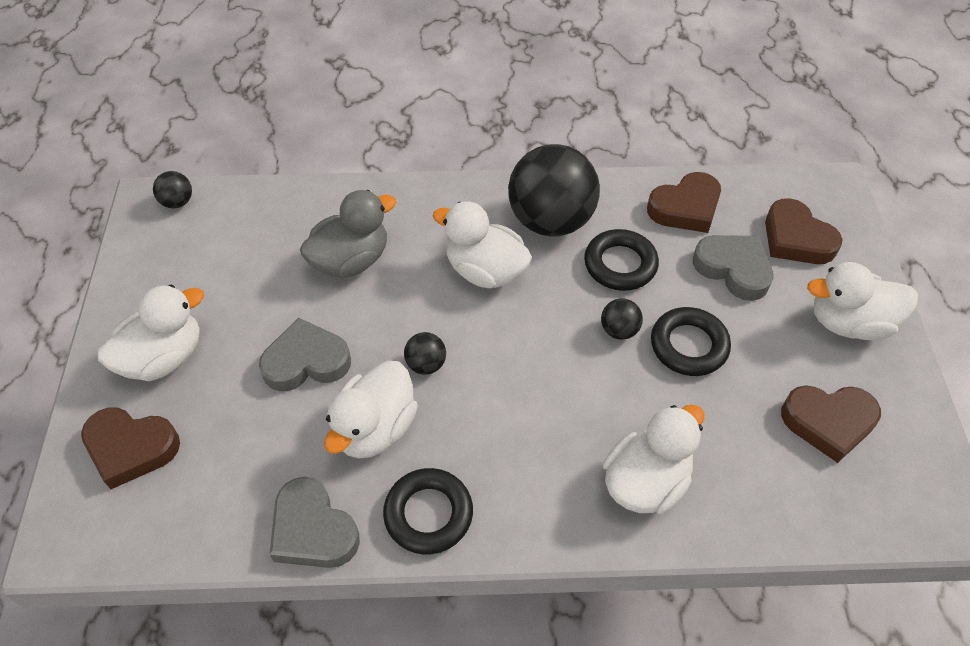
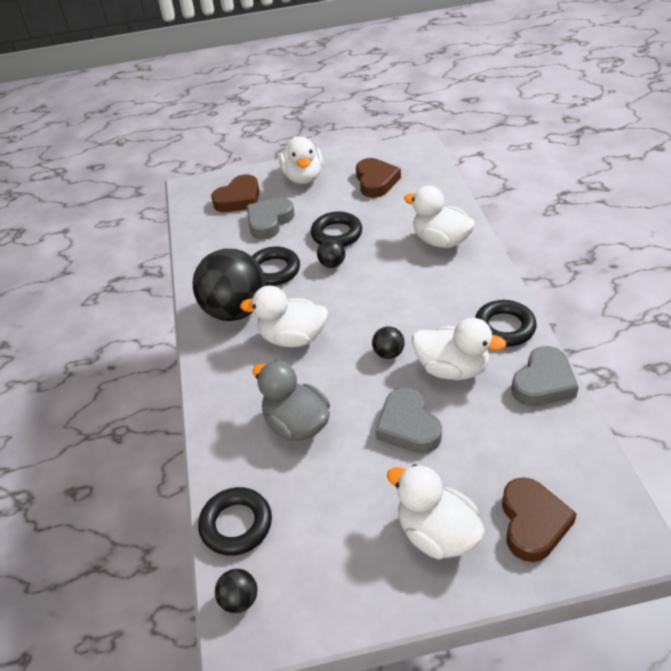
camera: 95 degrees left, 10 degrees down
(252, 204) = (236, 525): none -> black ring
(485, 271) = (292, 338): white duck -> white duck turned 75 degrees clockwise
(685, 208) = (215, 246): brown heart -> none

